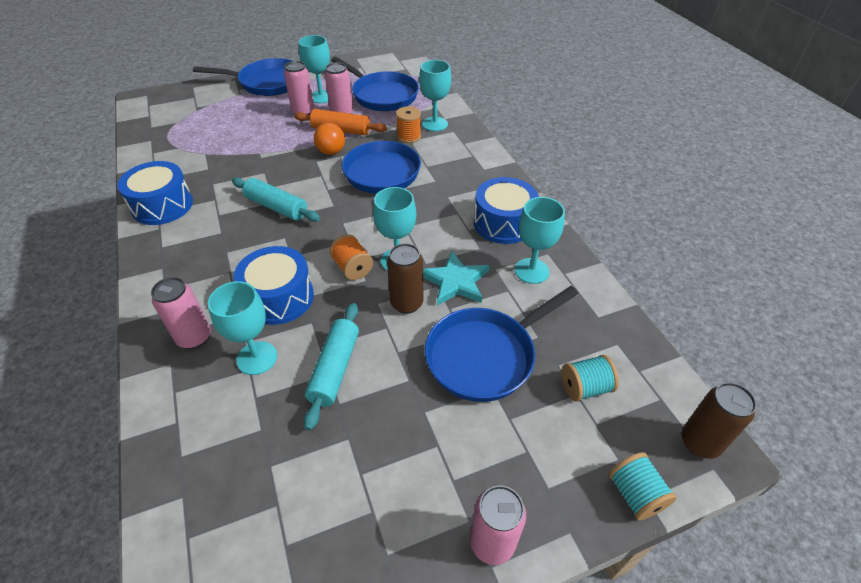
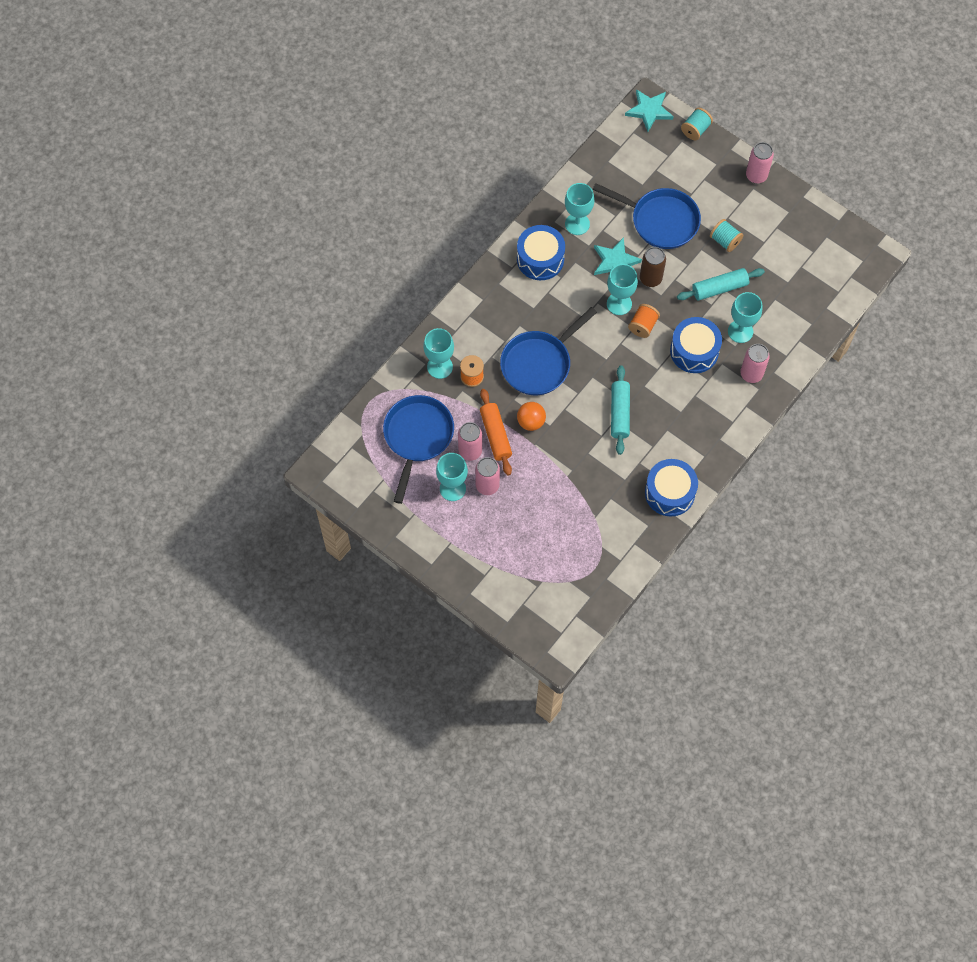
camera: 120 degrees left, 20 degrees up
(267, 83) = (457, 557): blue pan -> none
(585, 388) = (649, 167): turquoise spool -> turquoise spool (725, 241)
(699, 442) = (649, 111): brown can -> turquoise star

